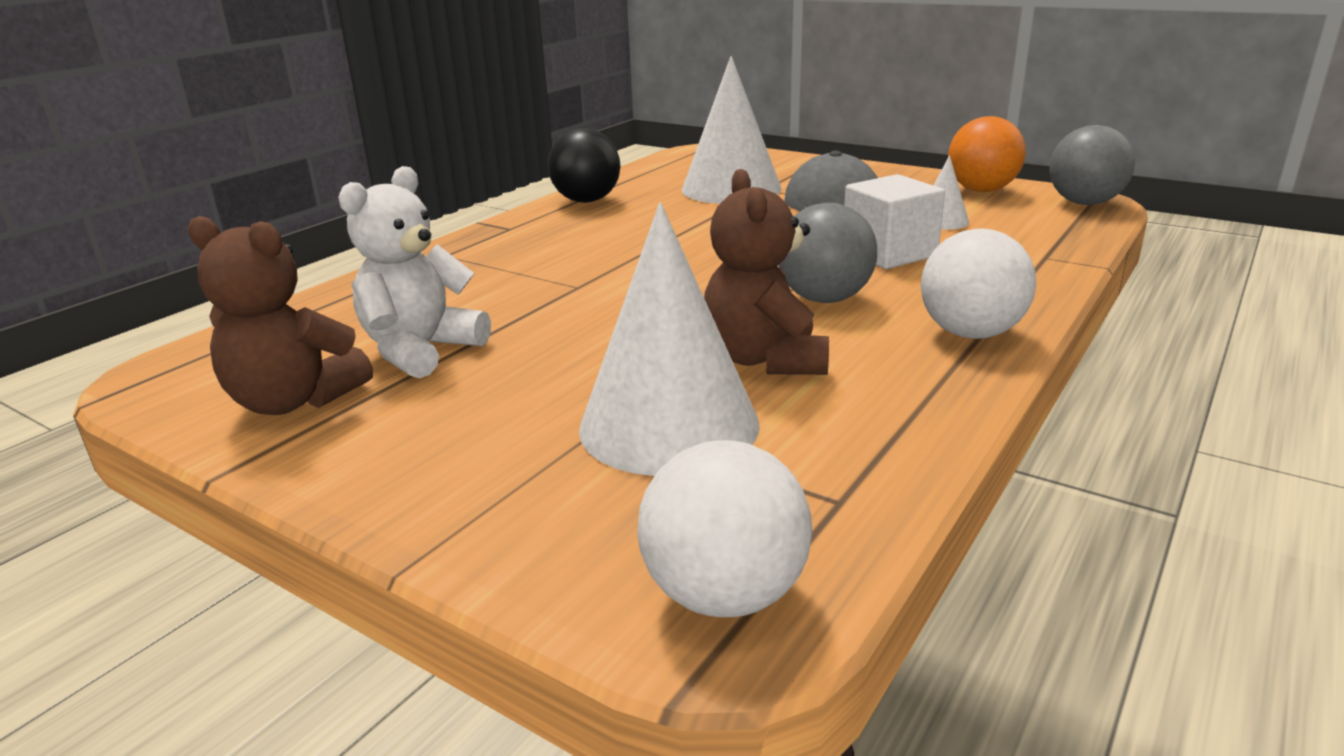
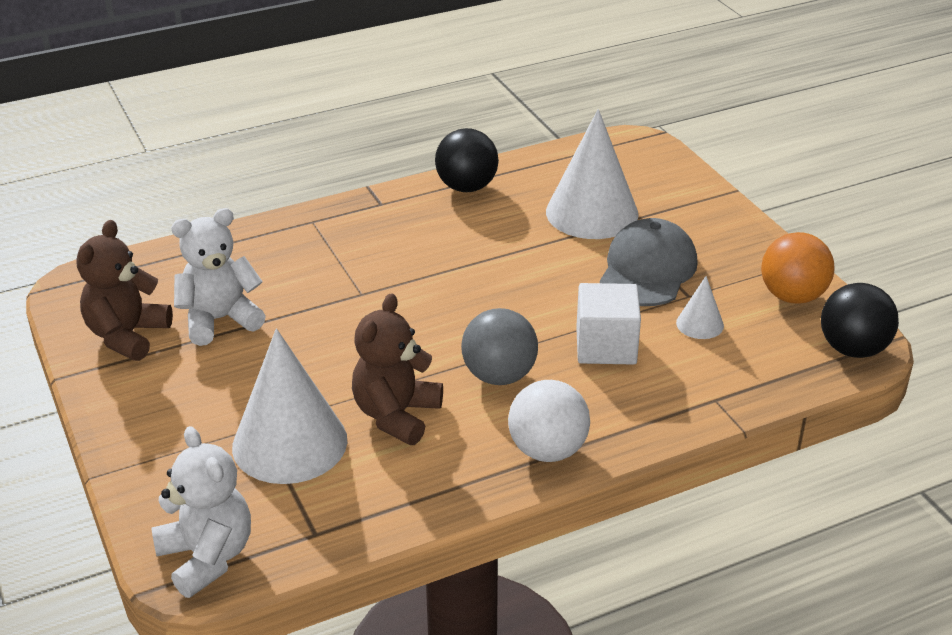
camera: 30 degrees right, 10 degrees up
(294, 401) = (127, 336): brown teddy bear -> brown teddy bear turned 60 degrees clockwise
(724, 594) = (207, 557): white ball -> white teddy bear
(1084, 203) = (853, 349): grey ball -> black ball

